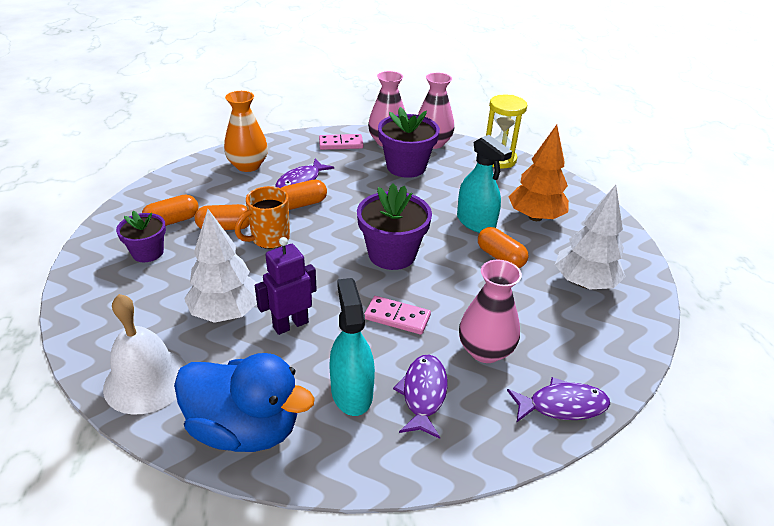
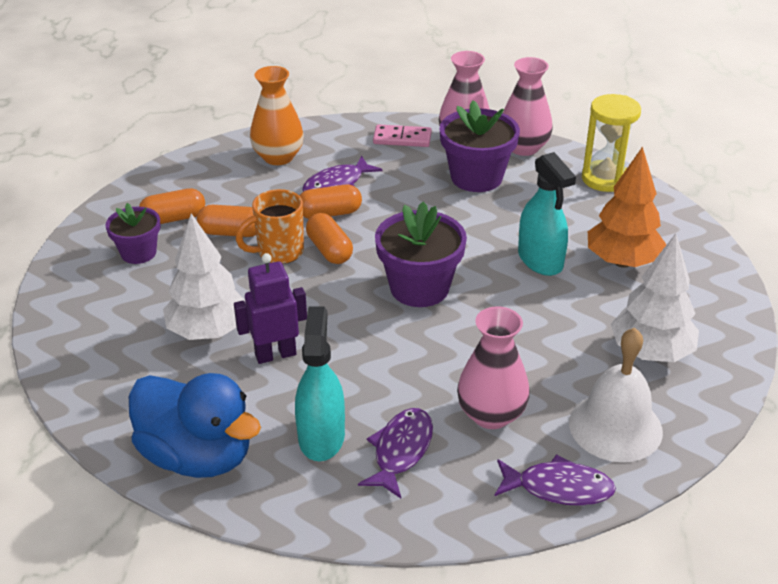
camera: 15 degrees right, 0 degrees up
(146, 380) = (108, 392): white bell -> white bell (615, 427)
(397, 317) = (400, 363): pink domino -> none
(500, 257) = (554, 308): orange capsule -> orange capsule (329, 250)

